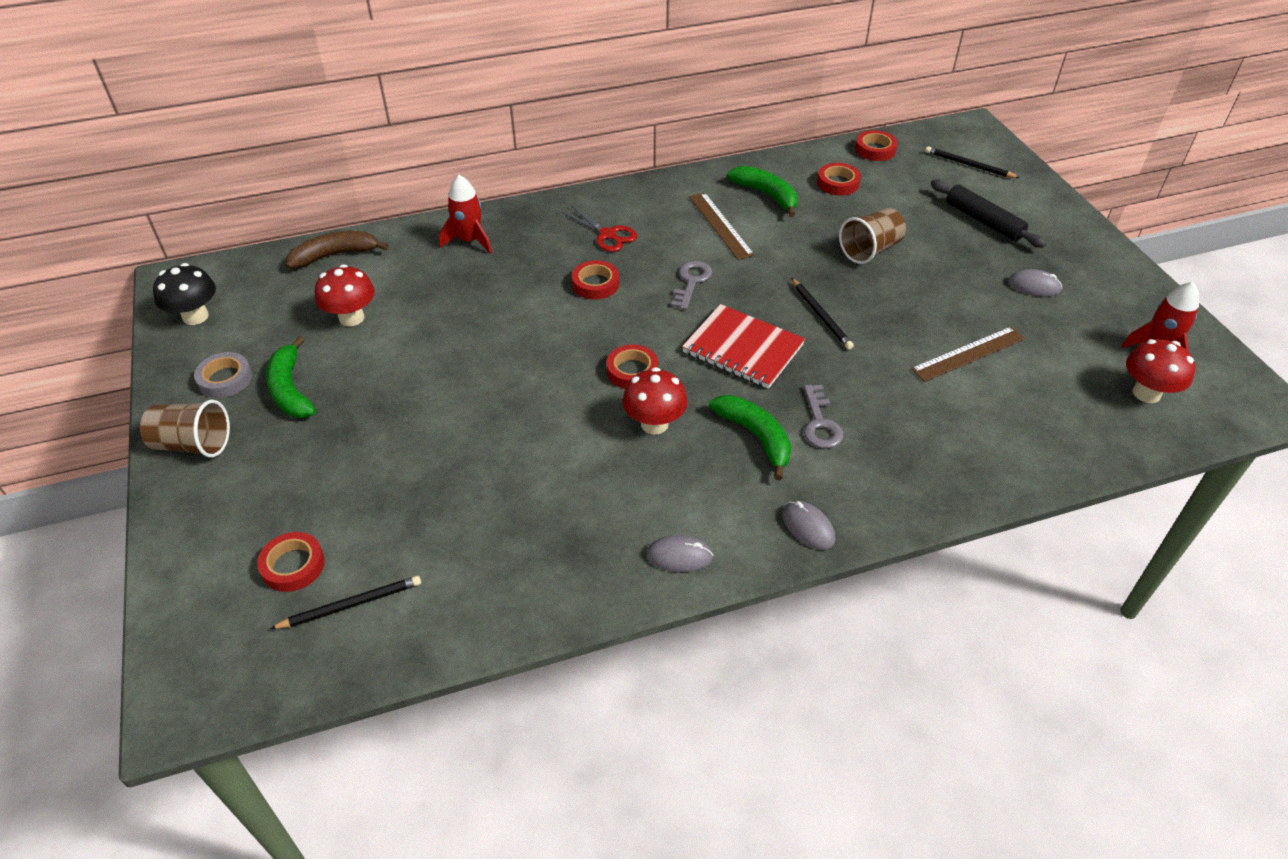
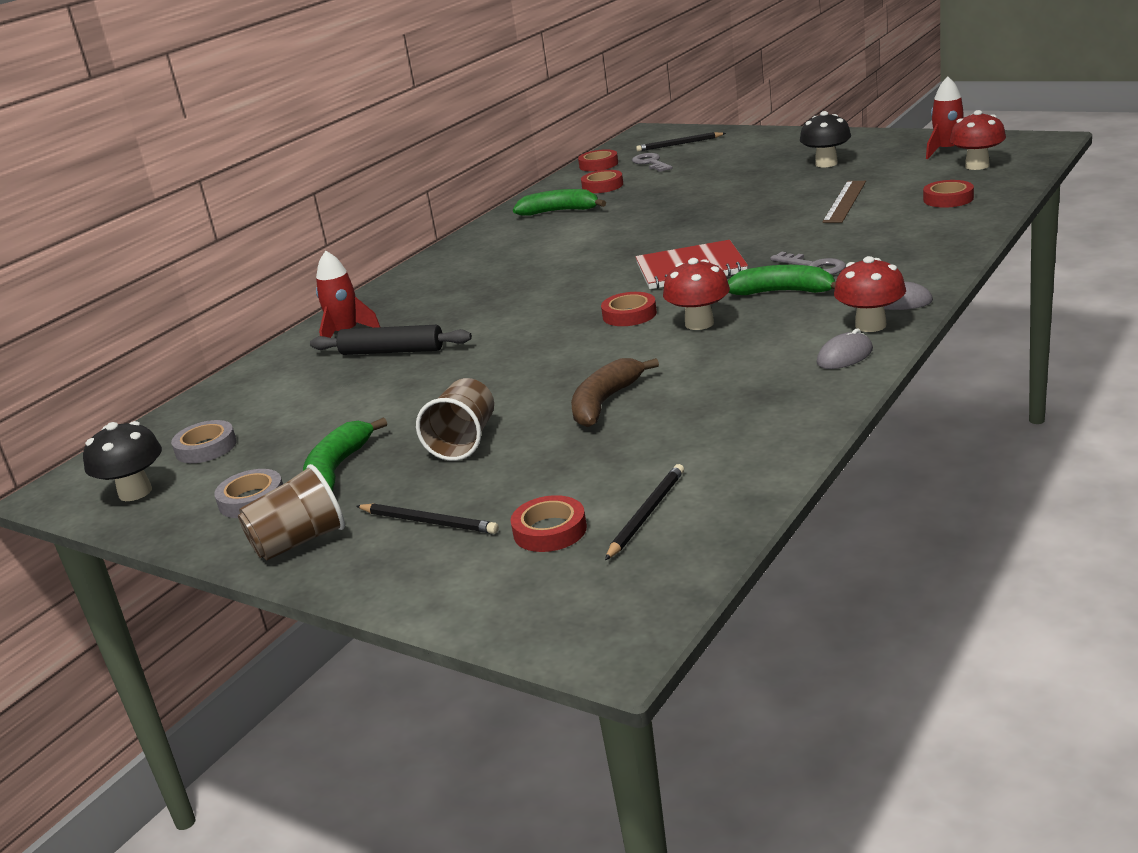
camera: 35 degrees left, 20 degrees down
(269, 302) = (206, 447): none -> grey tape
(290, 389) = (337, 469): green banana -> green banana turned 75 degrees clockwise
(335, 255) = (222, 398): brown banana -> brown banana (605, 402)
(351, 318) = (315, 413): red mushroom -> red mushroom (870, 325)
(595, 284) = (509, 299): red tape -> red tape (948, 199)
(607, 235) = (468, 278): red scissors -> none
(691, 282) = (586, 264): grey key -> grey key (651, 163)
(720, 225) = (553, 236): brown ruler -> none
(821, 315) = (715, 233): black pencil -> black pencil (429, 522)
(870, 250) = (688, 198): brown cup -> brown cup (464, 441)
(983, 221) = (738, 157): black rolling pin -> black rolling pin (392, 351)
(1034, 286) = (826, 163): grey mouse -> black mushroom

